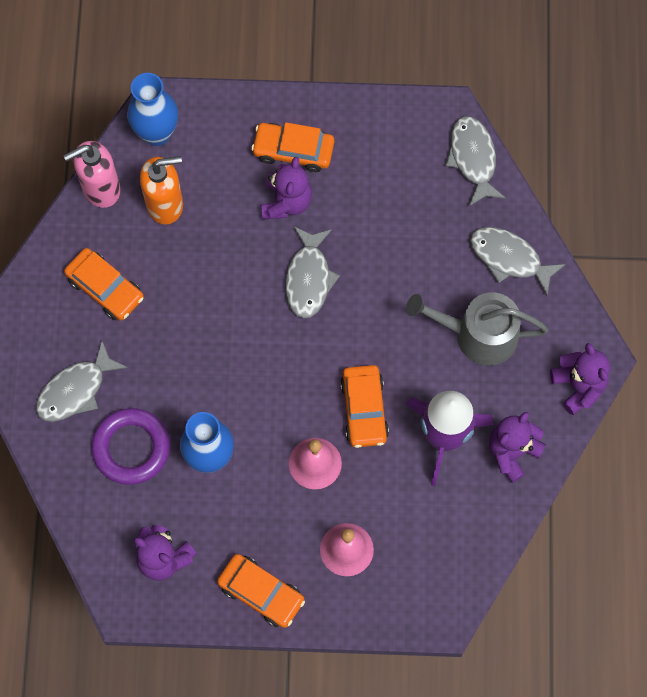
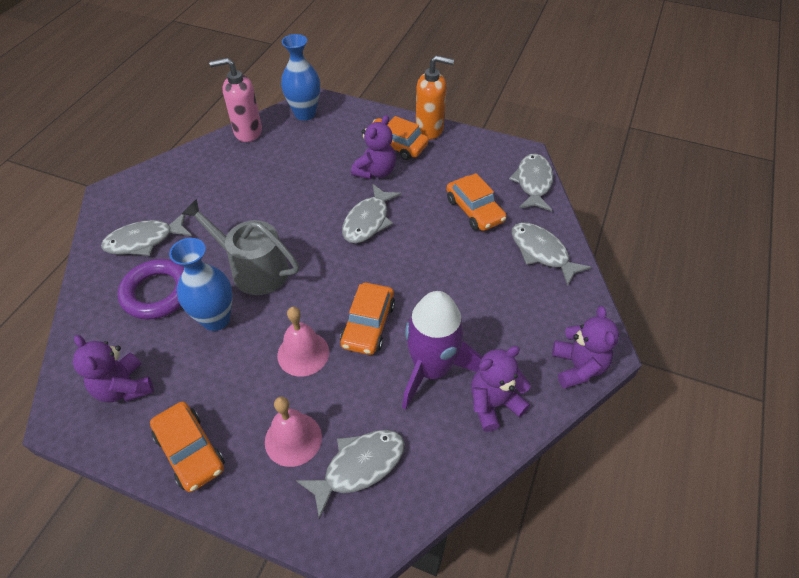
camera: 20 degrees right, 20 degrees down
(105, 288) = (212, 185): orange car -> orange car (474, 210)
(165, 204) = (286, 151): orange soap dispenser -> orange soap dispenser (430, 129)
(415, 553) = (359, 467): none -> grey fish
(478, 335) = (495, 298): grey watering can -> grey watering can (254, 270)

